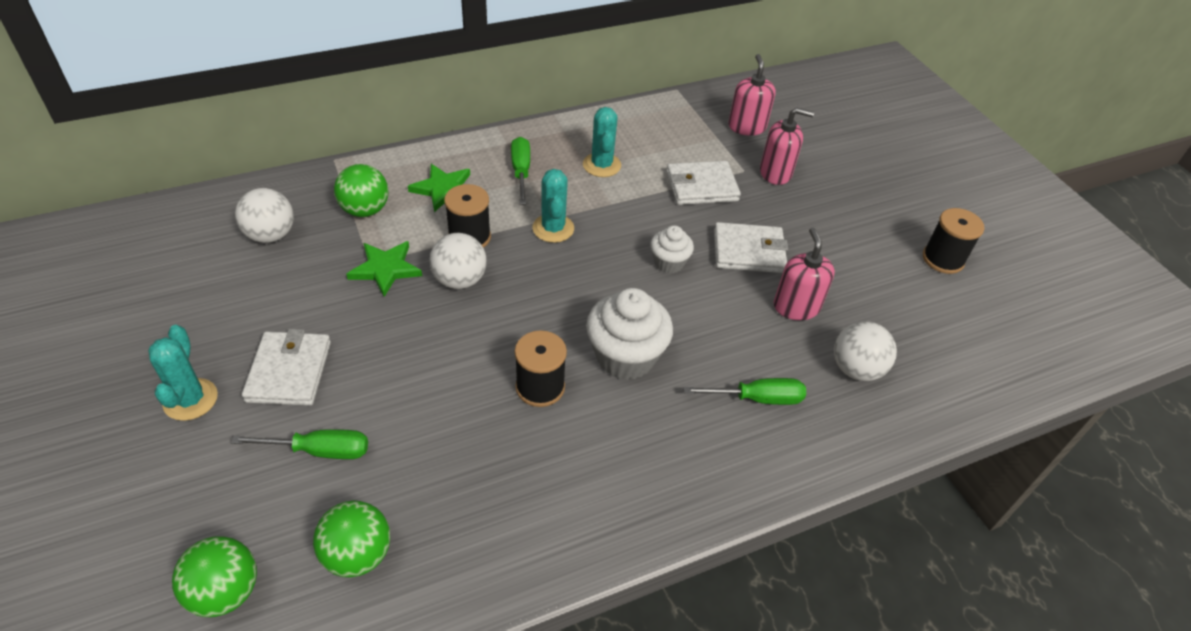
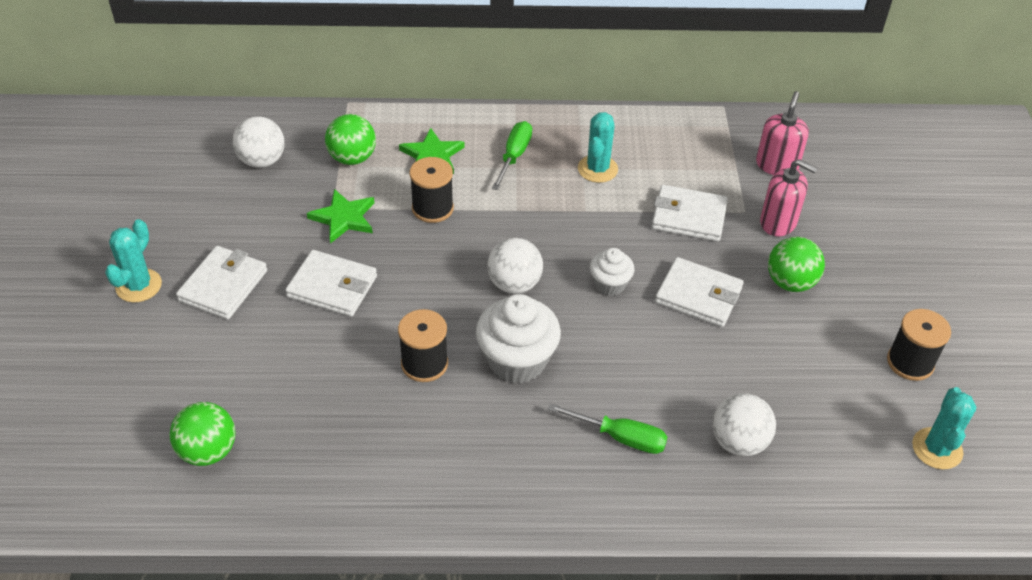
camera: 25 degrees right, 0 degrees up
(225, 591) = (101, 444): green ball -> green ball (790, 282)
(321, 451) = (218, 359): green screwdriver -> none
(408, 339) = (332, 286): none -> white wallet
(460, 280) = (403, 246): white ball -> white ball (514, 284)
(553, 228) = (515, 220): turquoise cactus -> turquoise cactus (937, 449)
(796, 307) = (714, 364): pink soap dispenser -> none

